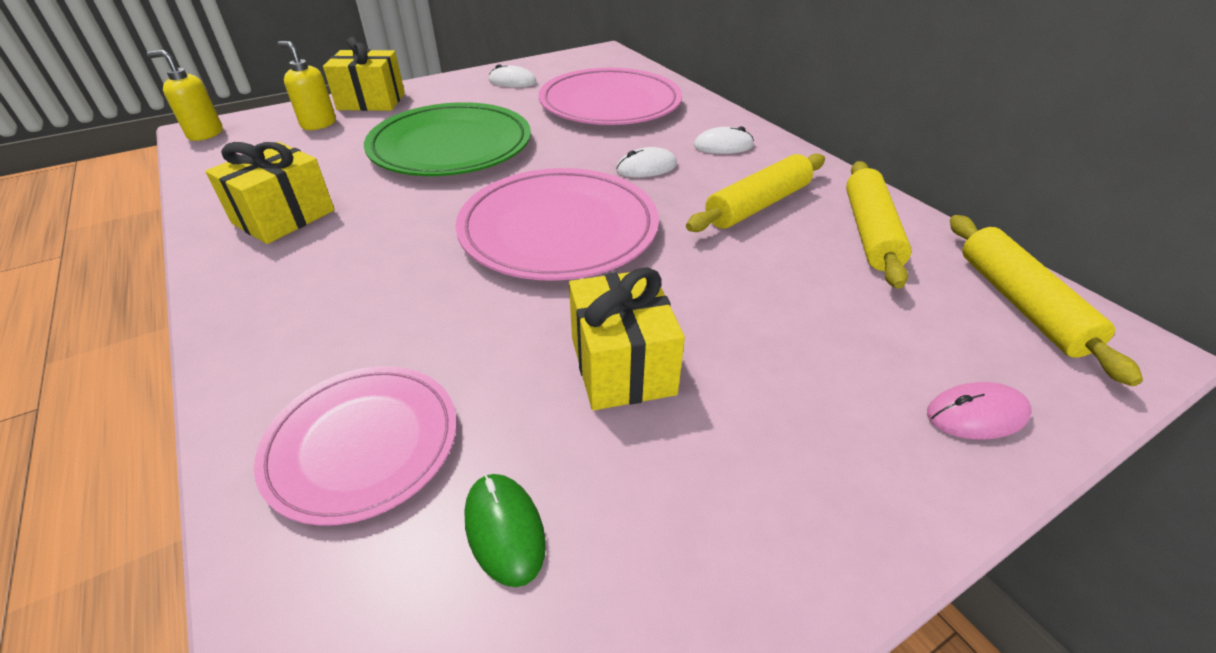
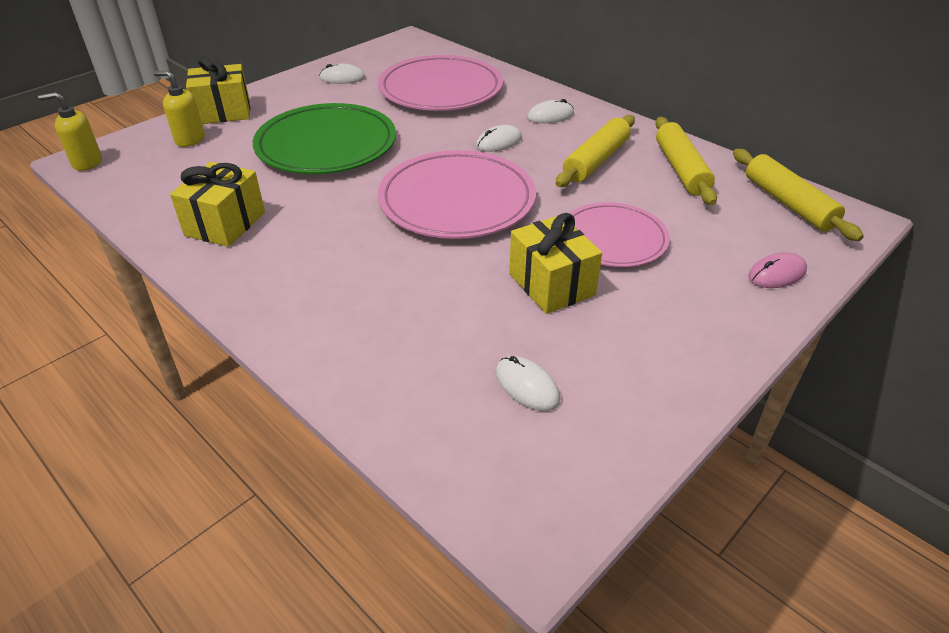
camera: 15 degrees left, 0 degrees up
(362, 444) = (406, 361): pink plate -> pink plate (613, 239)
(504, 529) = (527, 386): green mouse -> white mouse

